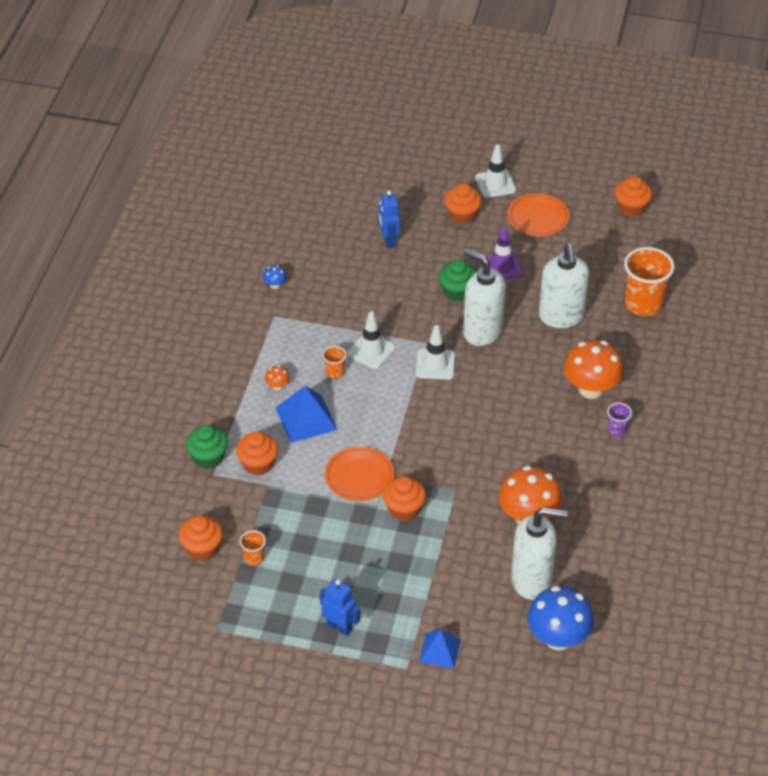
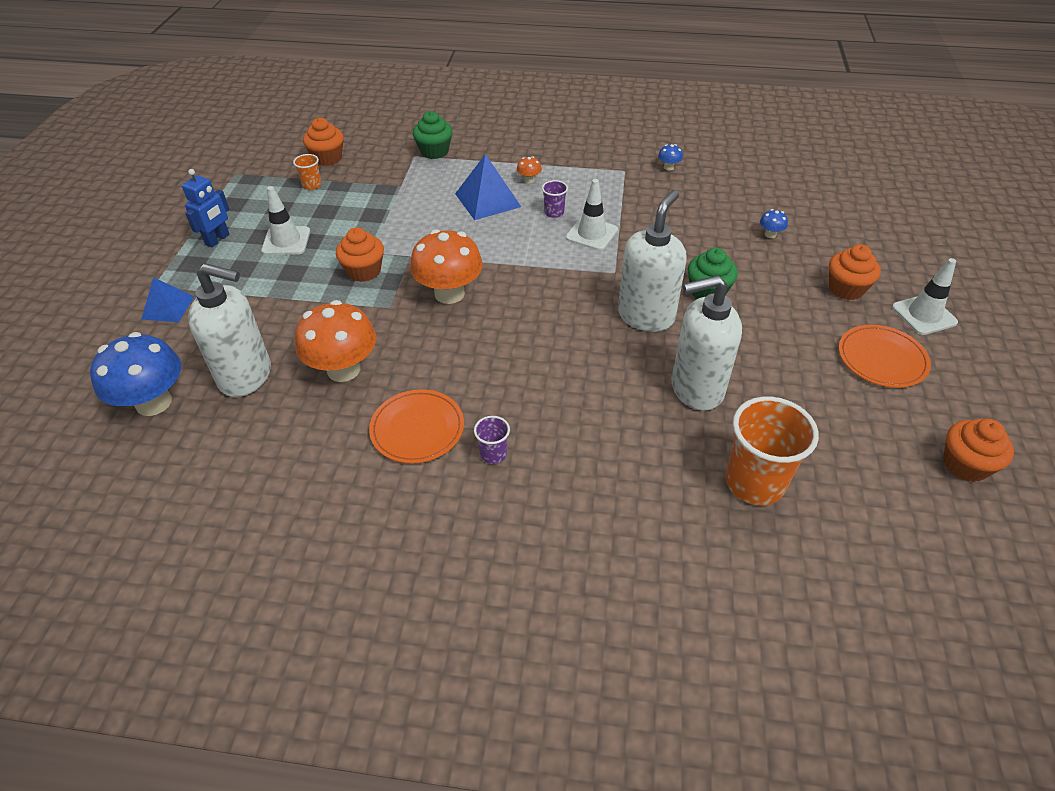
camera: 85 degrees right, 0 degrees up
(258, 464) = (427, 178): orange cupcake -> none
(335, 373) = (554, 213): orange cup -> purple cup
(359, 476) = (411, 238): orange plate -> orange plate (417, 428)
(388, 240) = (770, 234): blue robot -> blue mushroom
(435, 364) = (581, 281): white traffic cone -> white traffic cone (286, 241)
(502, 266) = (768, 328): purple traffic cone -> none
(532, 580) = (246, 376): white soap dispenser -> white soap dispenser turned 75 degrees counterclockwise
(591, 389) = (566, 424): orange mushroom -> orange mushroom (449, 293)

